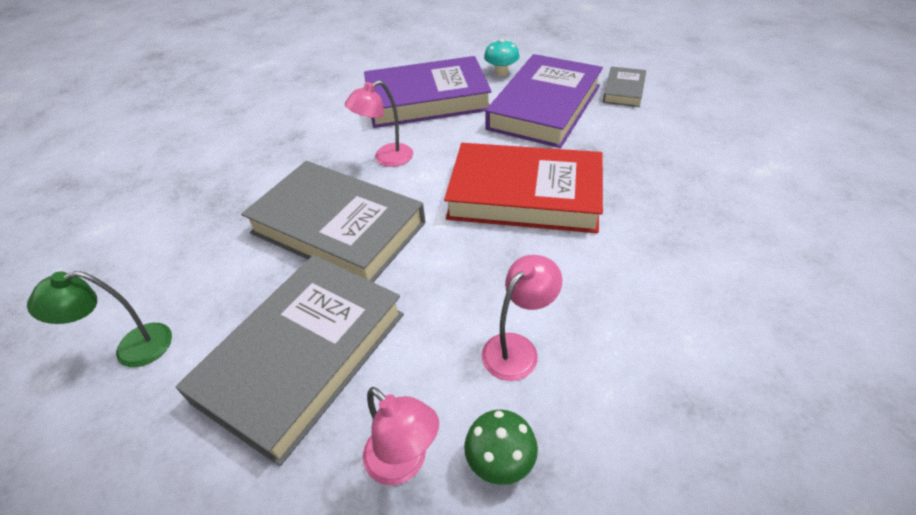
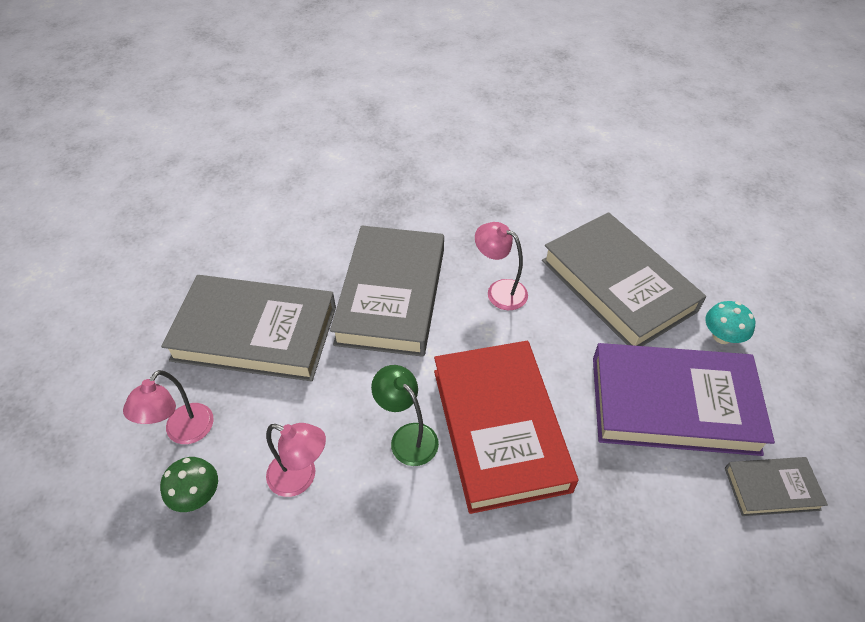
camera: 65 degrees right, 5 degrees up
(132, 348) = (237, 236): green lamp -> green lamp (407, 437)
(427, 99) = (617, 285): purple book -> grey book

